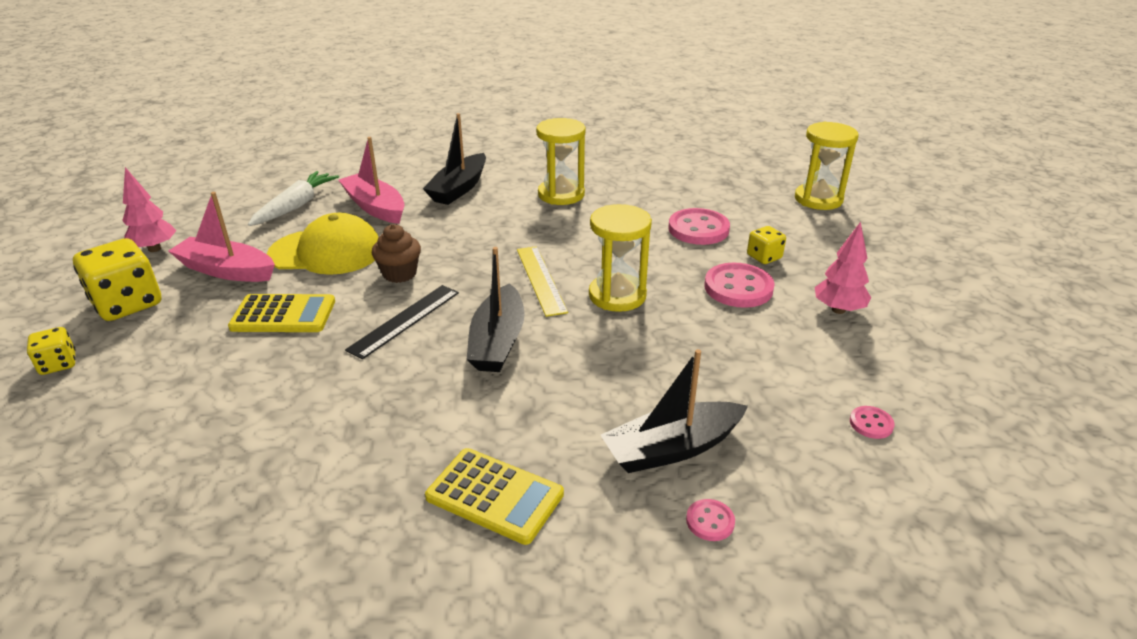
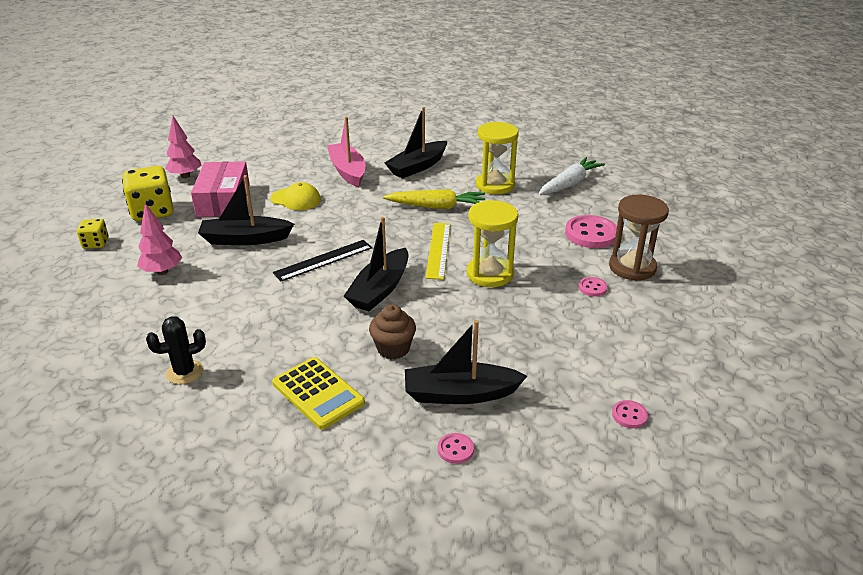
camera: 20 degrees right, 0 degrees up
(226, 270) = (223, 200): pink boat -> pink box
(283, 315) = (245, 239): yellow calculator -> black boat
(289, 517) = (184, 372): none -> black cactus
(295, 206) = (292, 161): white carrot -> white carrot (569, 184)
(326, 252) = (296, 199): yellow cap -> yellow cap, size x0.61
(399, 274) = (338, 225): brown cupcake -> brown cupcake (393, 349)
(508, 230) = (436, 207): none -> yellow carrot
(738, 288) = (592, 288): pink button -> pink button, size x0.49
(764, 257) = (632, 267): yellow dice -> brown hourglass
(818, 199) = (717, 227): yellow hourglass -> none
(838, 309) = (667, 323): pink tree -> pink tree (162, 271)

